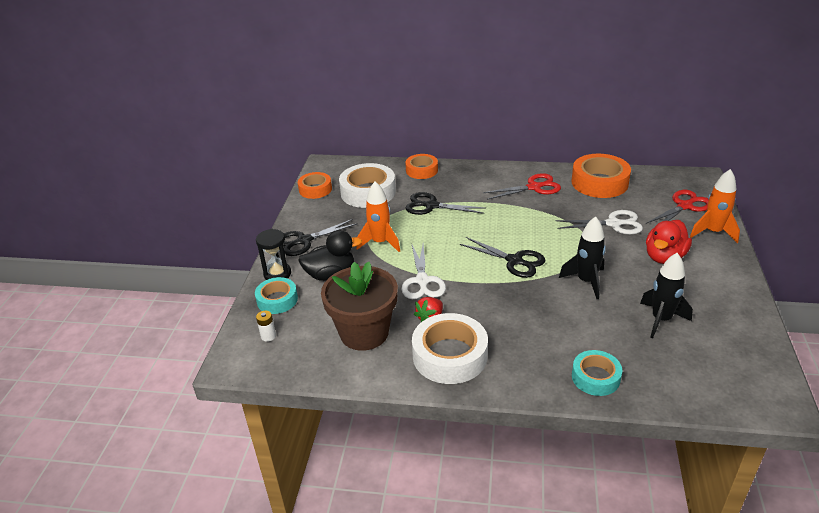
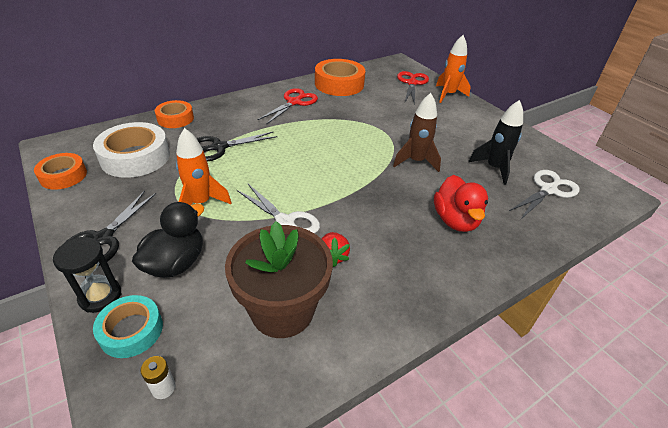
camera: 45 degrees left, 5 degrees up
(450, 355) = (390, 284): white tape -> none
(514, 261) = (345, 167): black scissors -> none
(586, 281) = (416, 161): black rocket -> brown rocket
(595, 377) = (512, 236): turquoise tape -> none
(613, 224) = (383, 110): white scissors -> white scissors (548, 190)
(664, 257) = (442, 122): red duck -> red duck (455, 220)

